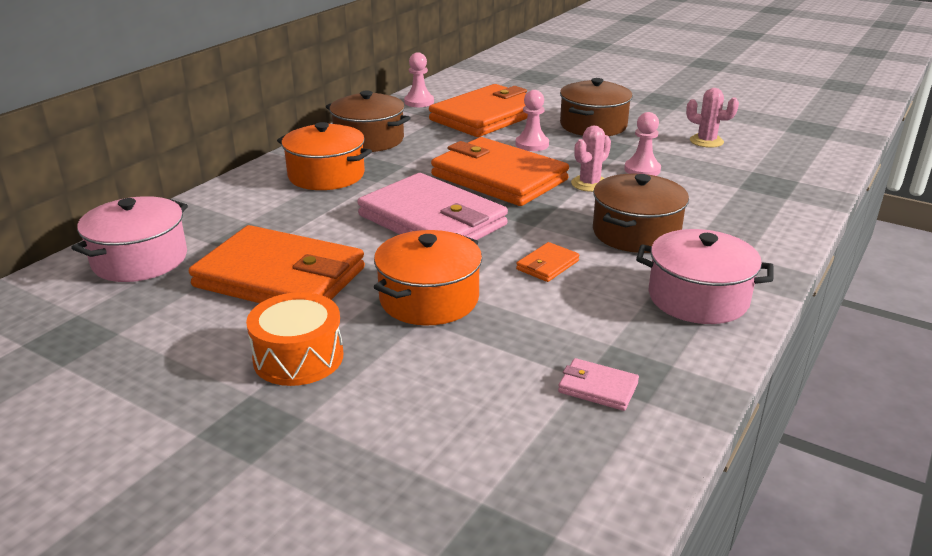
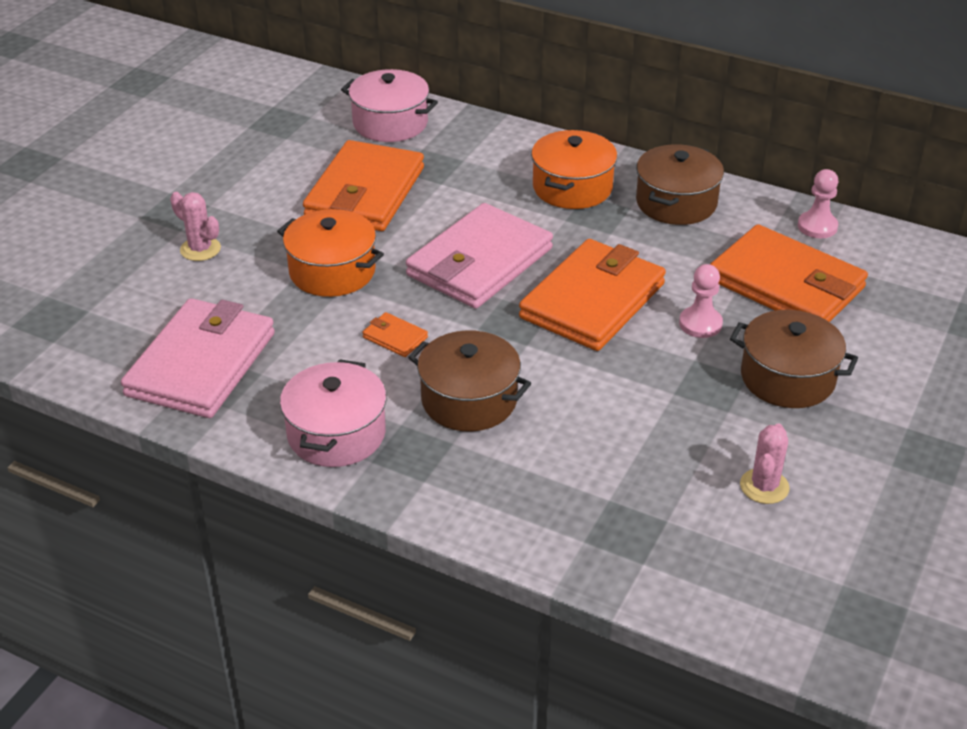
camera: 85 degrees right, 10 degrees up
(298, 357) = (251, 218): orange drum -> none
(589, 184) = (590, 369): pink cactus -> pink cactus (200, 249)
(597, 388) = (201, 364): pink wallet -> pink wallet, size x2.50
(642, 170) = (644, 415): pink pawn -> none

